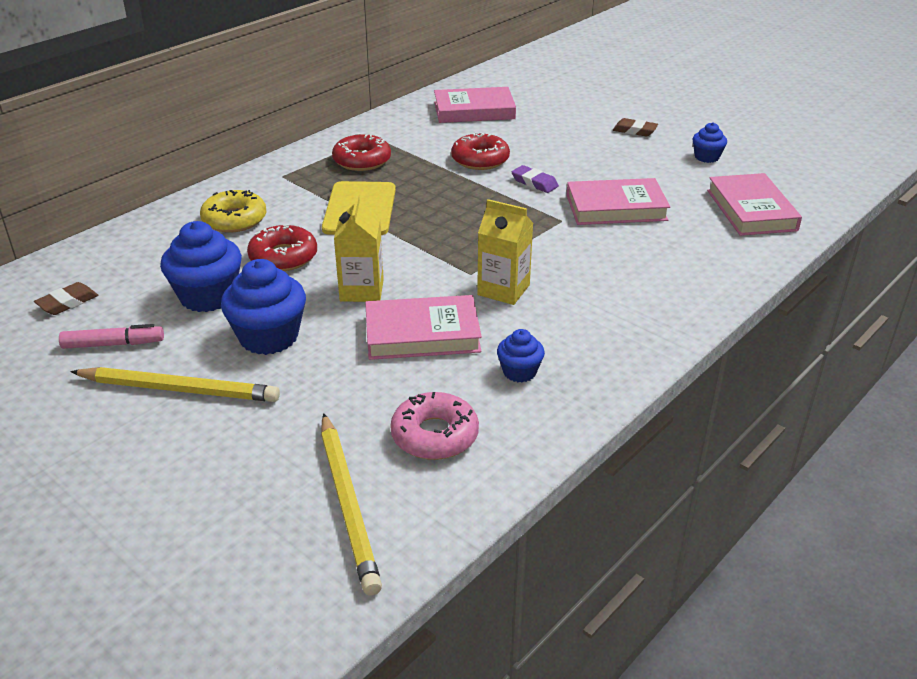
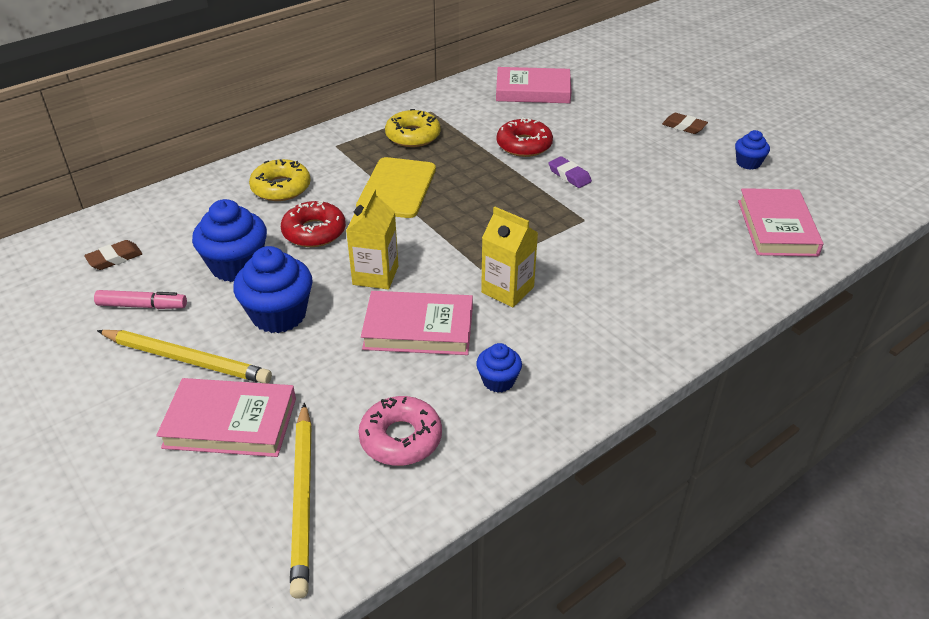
camera: 10 degrees right, 5 degrees up
(362, 160) = (413, 136): red donut -> yellow donut
(616, 208) = (641, 211): pink book -> pink book (230, 423)

